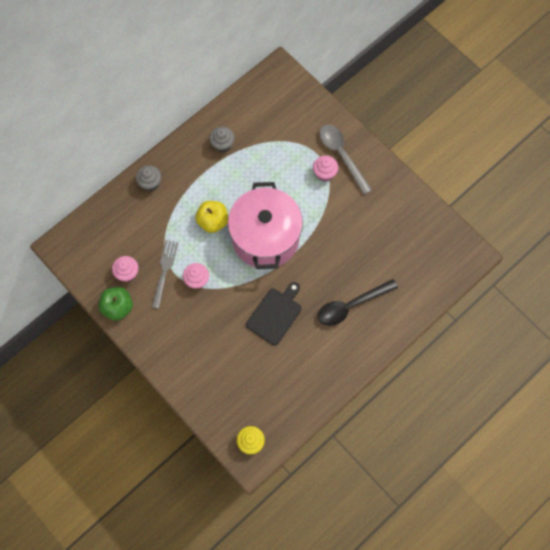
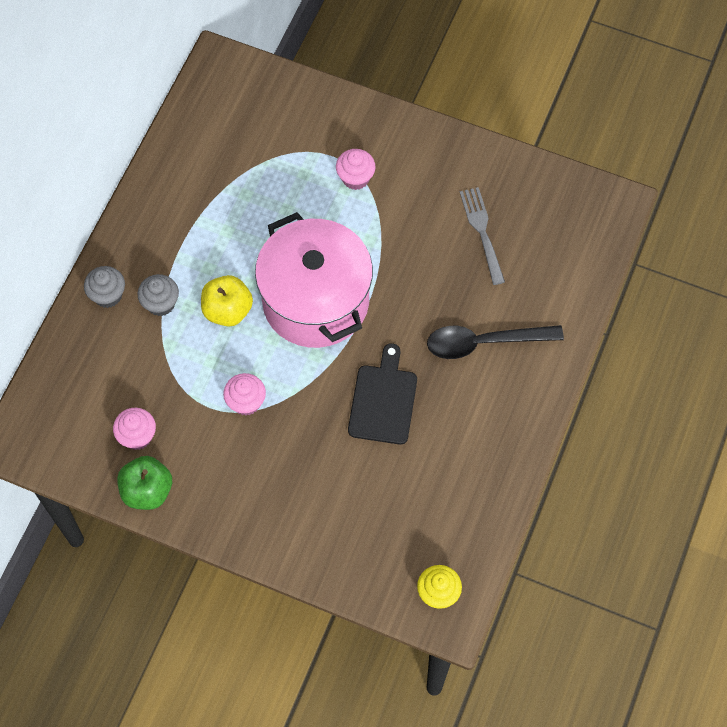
camera: 25 degrees left, 5 degrees down
(164, 271) = (192, 410): grey fork -> grey fork (482, 232)
(222, 144) = (188, 198): grey cupcake -> grey cupcake (161, 303)
(342, 155) = (367, 144): grey spoon -> none
(351, 305) = (484, 342): black spoon -> black spoon turned 45 degrees clockwise

